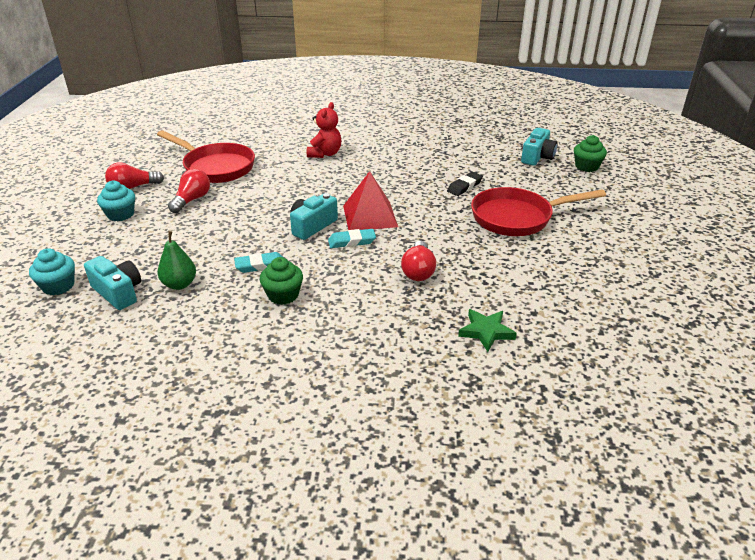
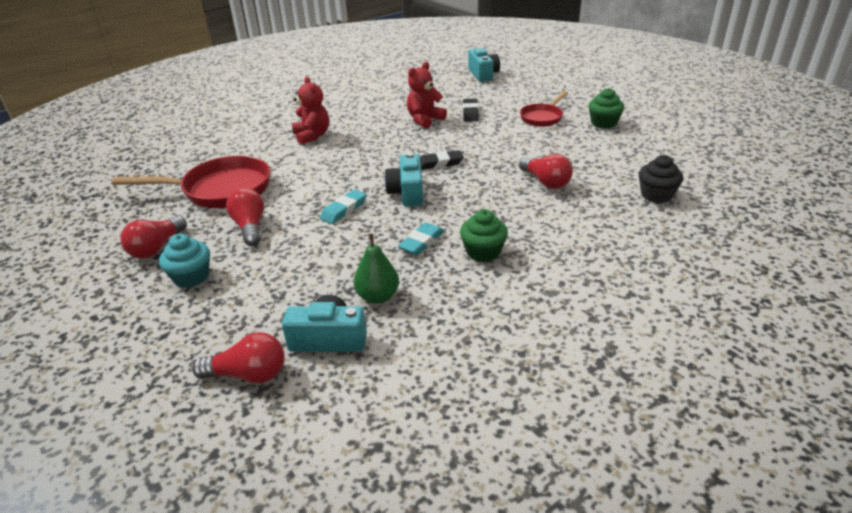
camera: 40 degrees left, 0 degrees up
(58, 286) = (248, 374): turquoise cupcake -> red light bulb
(352, 241) = (461, 187): turquoise eraser -> turquoise eraser (344, 210)
(369, 216) = (439, 163): red pyramid -> black eraser
(420, 176) = (424, 120): none -> red teddy bear
(486, 331) = (656, 195): green star -> black cupcake
(517, 218) = (542, 117): red pan -> red pan, size x0.57
(586, 166) = (525, 68): green cupcake -> green cupcake (603, 123)

